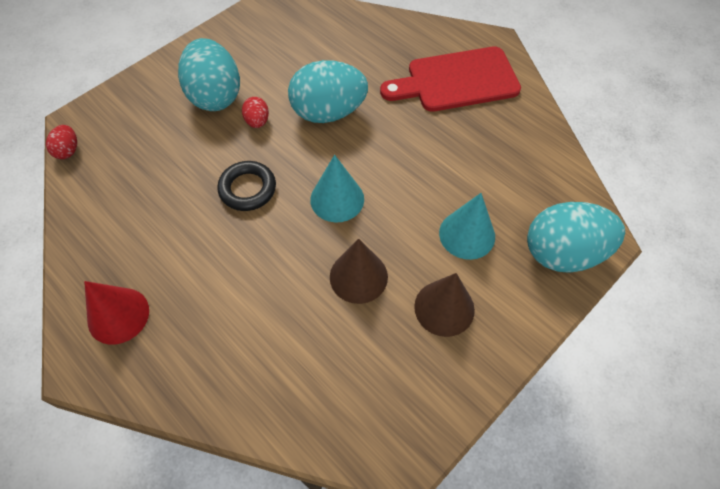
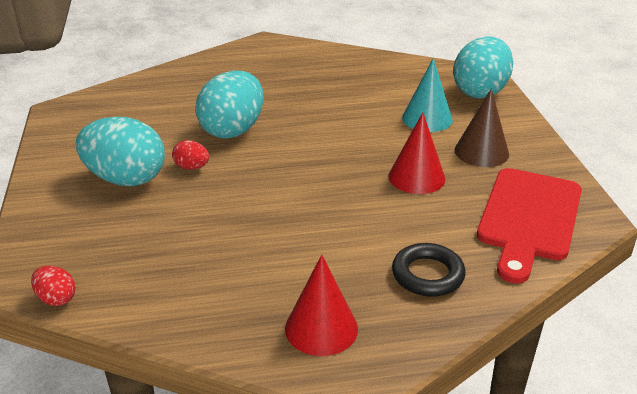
camera: 55 degrees left, 25 degrees down
(247, 189) = (262, 199): black ring -> black ring (427, 275)
(337, 199) = (329, 159): turquoise cone -> none
(358, 276) = (416, 177): brown cone -> red cone
(456, 81) = (281, 68): red cutting board -> red cutting board (528, 218)

